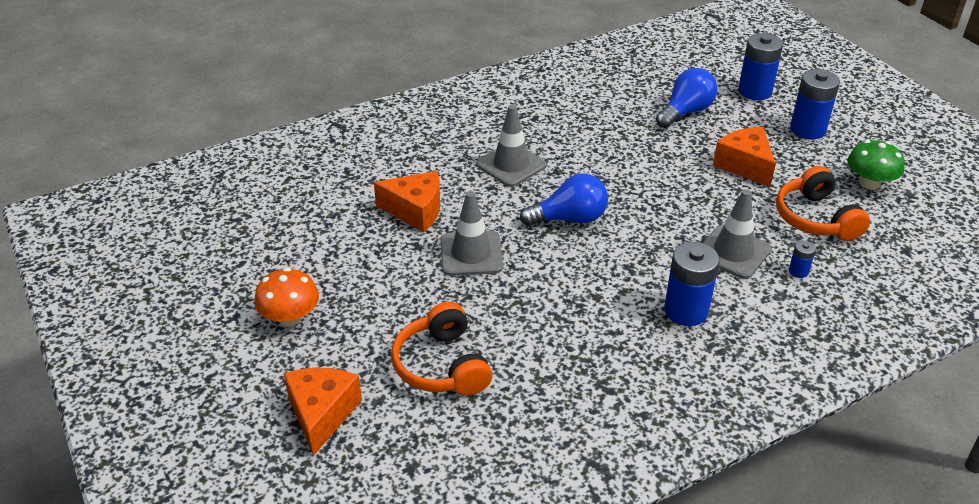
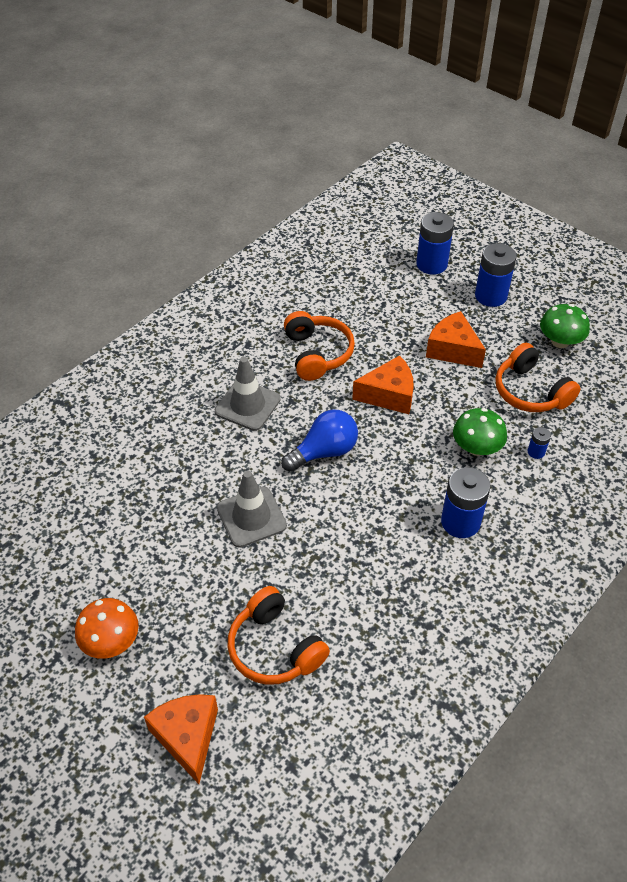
camera: 20 degrees left, 10 degrees up
(415, 211) = (179, 483): orange cheese -> orange cheese (389, 395)
(600, 139) = (317, 353): none -> orange headphones
(686, 112) = (381, 303): blue light bulb -> none
(733, 252) = (476, 447): grey traffic cone -> green mushroom

